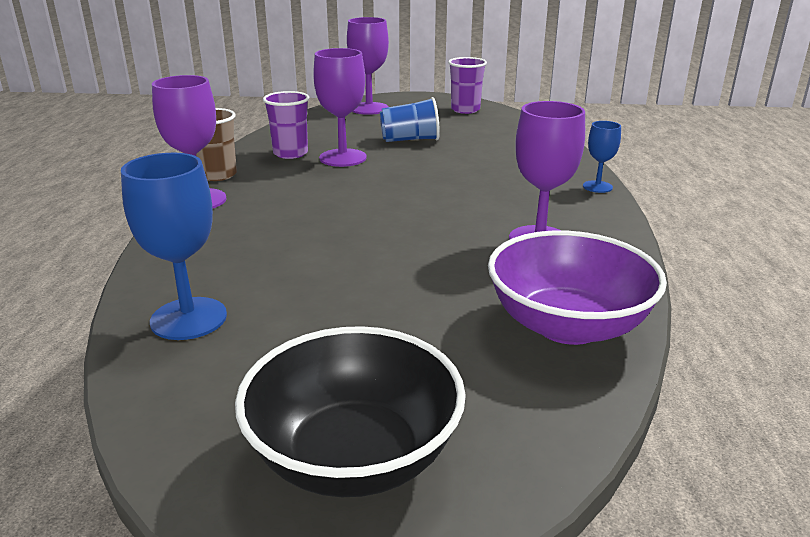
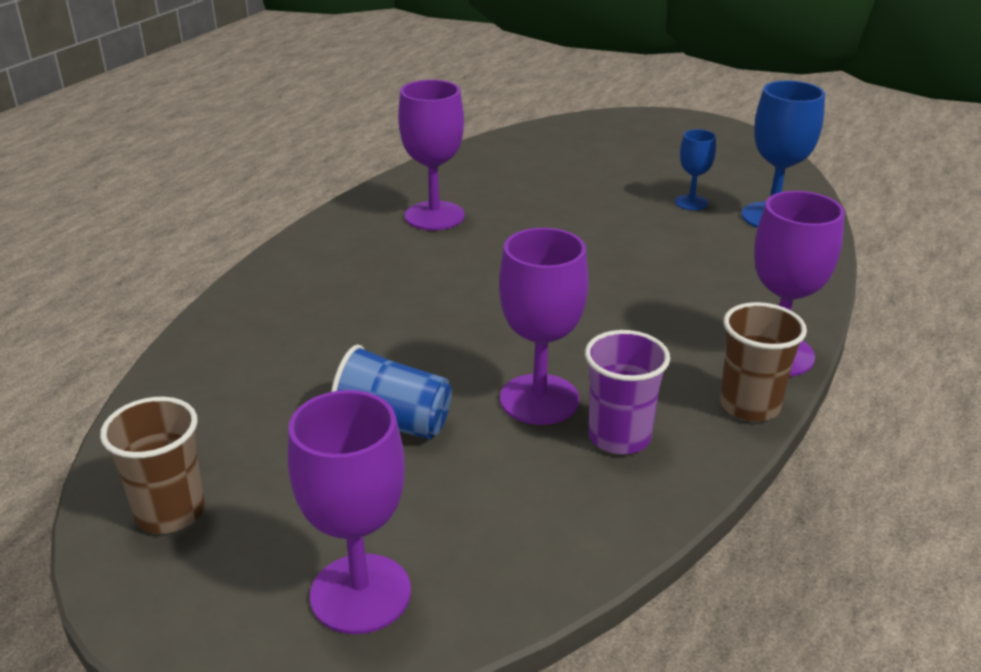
camera: 155 degrees left, 5 degrees up
(354, 456) = (676, 138): black bowl -> none
(465, 110) = (170, 512): purple cup -> brown cup
(567, 325) = (499, 160): purple bowl -> none
(597, 187) = (280, 258): blue goblet -> blue goblet (691, 202)

